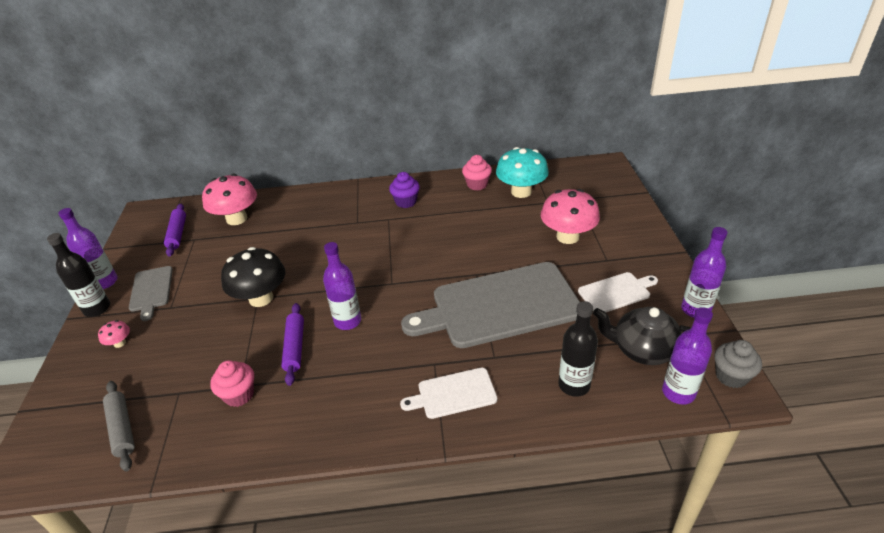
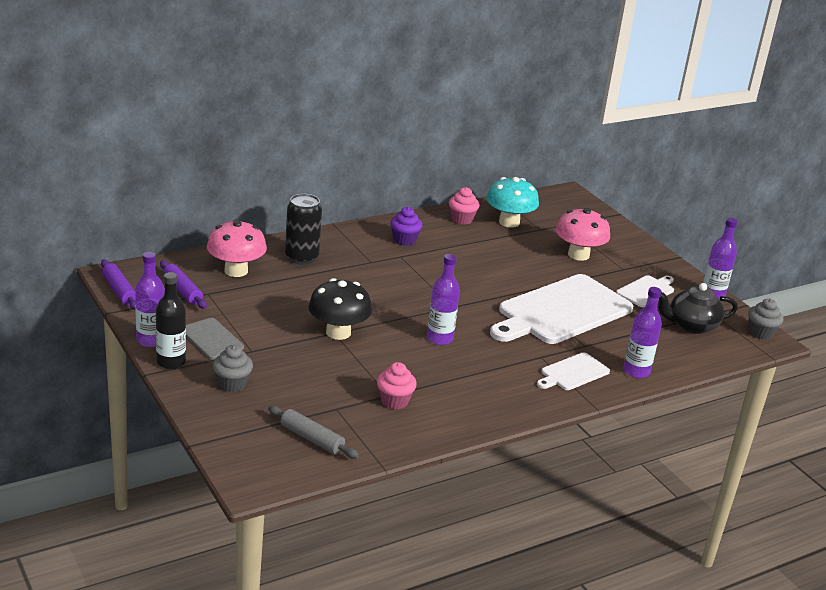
camera: 30 degrees left, 10 degrees down
(120, 343) = (232, 384): pink mushroom -> grey cupcake
(295, 347) = (410, 363): purple rolling pin -> purple rolling pin (119, 291)
(301, 211) = (301, 257): none -> black can
(500, 306) = (561, 311): grey cutting board -> white cutting board
(574, 385) = (658, 354): black bottle -> none
(678, 392) = (732, 347): purple bottle -> purple bottle (636, 371)

